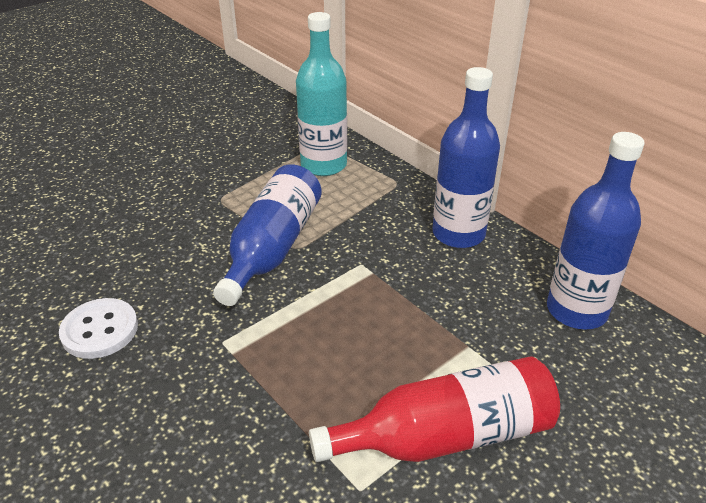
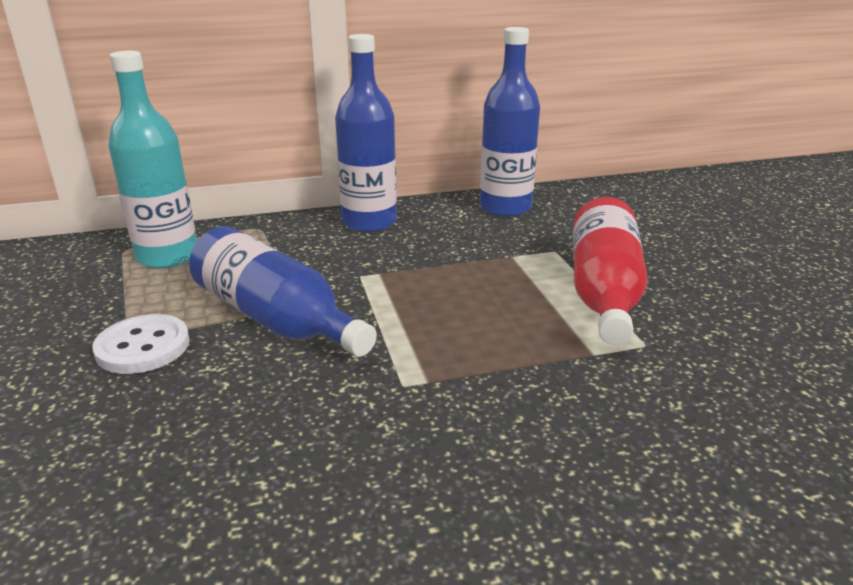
camera: 65 degrees left, 10 degrees down
(100, 330) = (292, 488): white button -> white button (143, 347)

